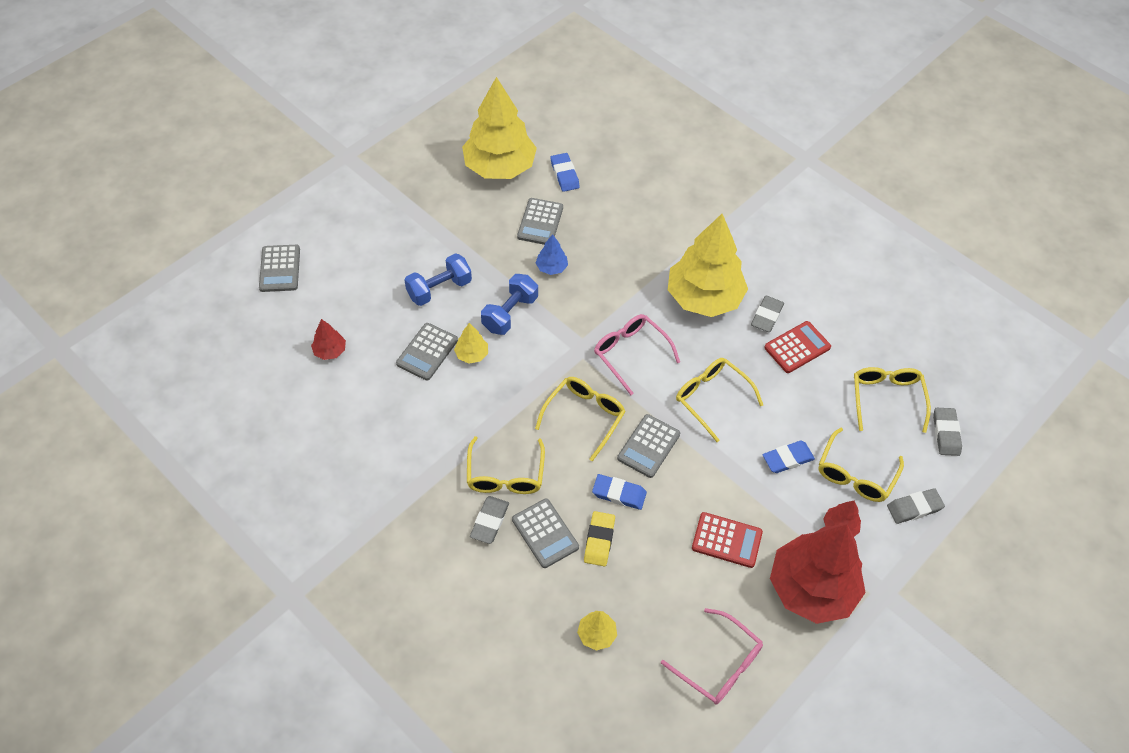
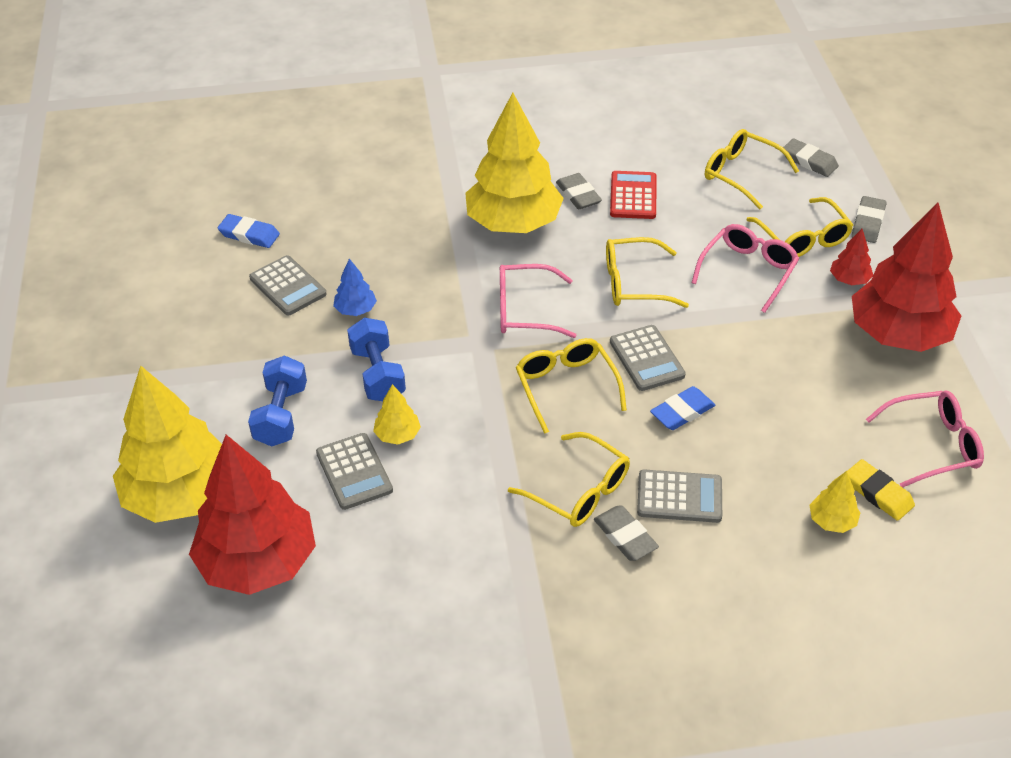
camera: 50 degrees left, 10 degrees down
(280, 269) = (83, 549): grey calculator -> none
(330, 351) = (258, 562): red tree -> red tree, size x2.41
(499, 167) = (177, 277): yellow tree -> yellow tree (180, 495)
(599, 540) = (724, 458): yellow eraser -> yellow eraser (878, 493)
(726, 540) = (801, 363): red calculator -> none
(787, 459) = (748, 271): blue eraser -> pink glasses

